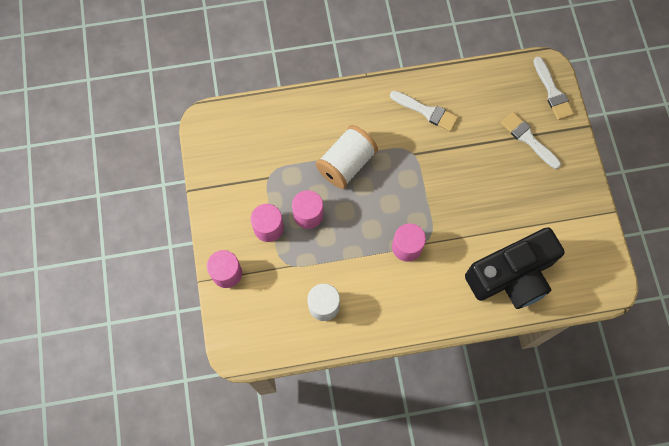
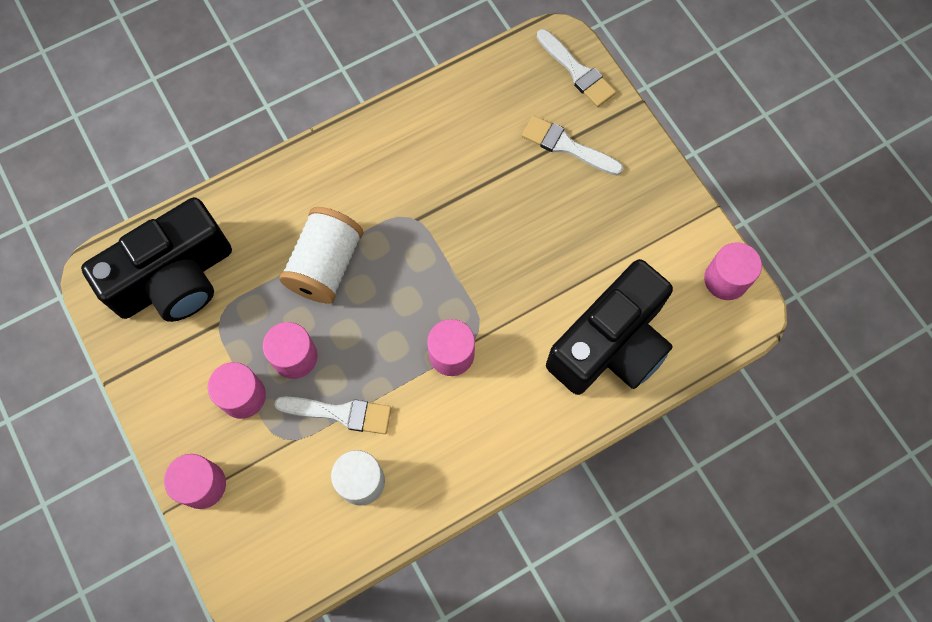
camera: 20 degrees left, 0 degrees up
(250, 140) = (174, 278): none -> black camera
(427, 111) = (414, 154): white brush -> white brush (340, 413)
(603, 261) = (725, 279): none -> pink cylinder

